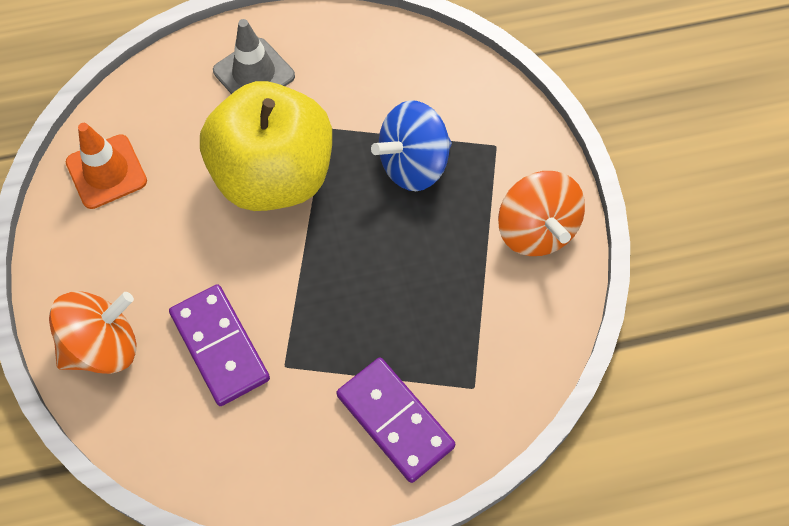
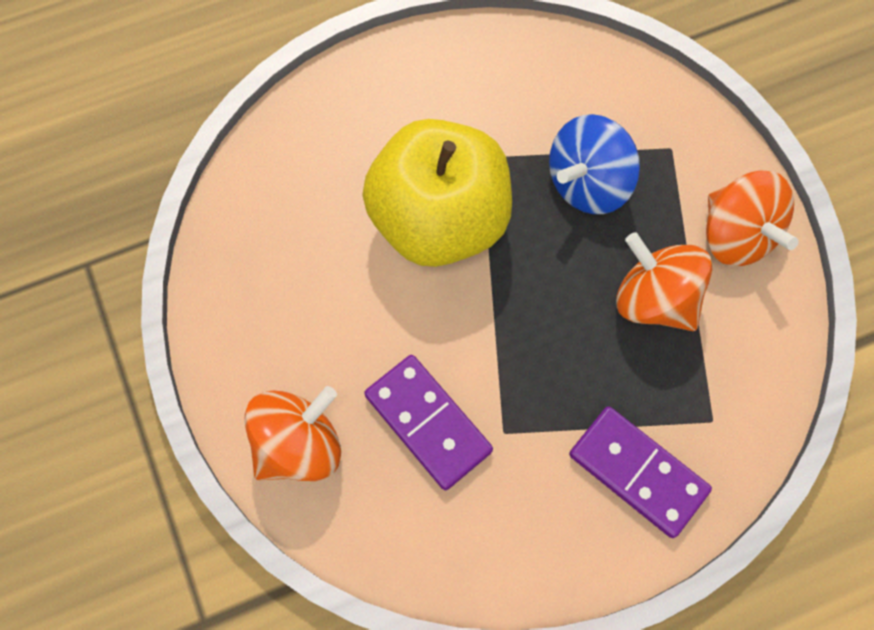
camera: 10 degrees left, 5 degrees up
(106, 172) = (253, 246): orange traffic cone -> none
(254, 73) = (389, 108): grey traffic cone -> none
(448, 273) = (655, 299): none -> orange spinning top

